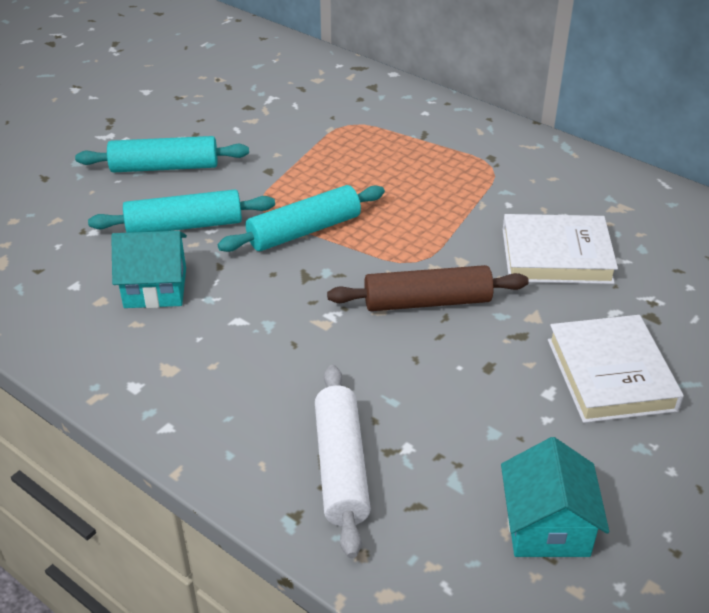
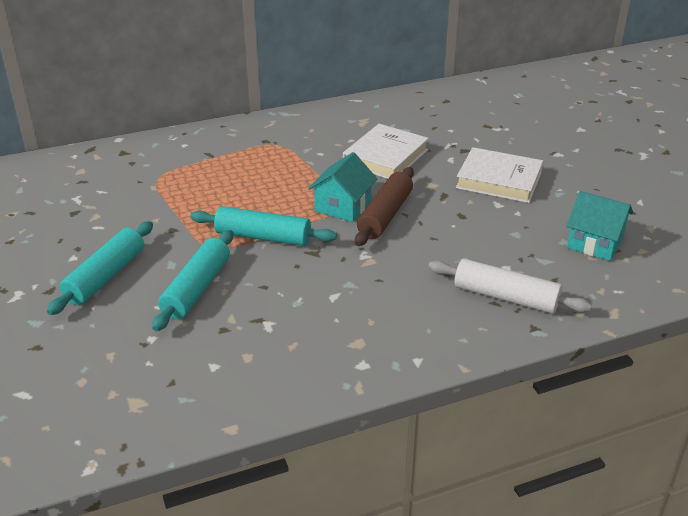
camera: 60 degrees left, 5 degrees down
(155, 288) = (259, 324): turquoise house -> turquoise house (343, 206)
(304, 231) = (263, 237): turquoise rolling pin -> turquoise rolling pin turned 75 degrees counterclockwise

